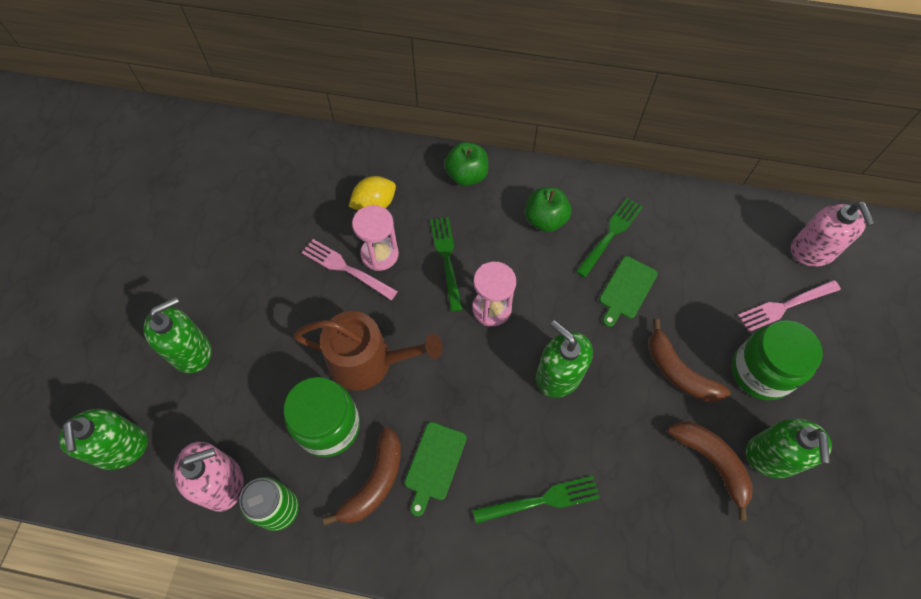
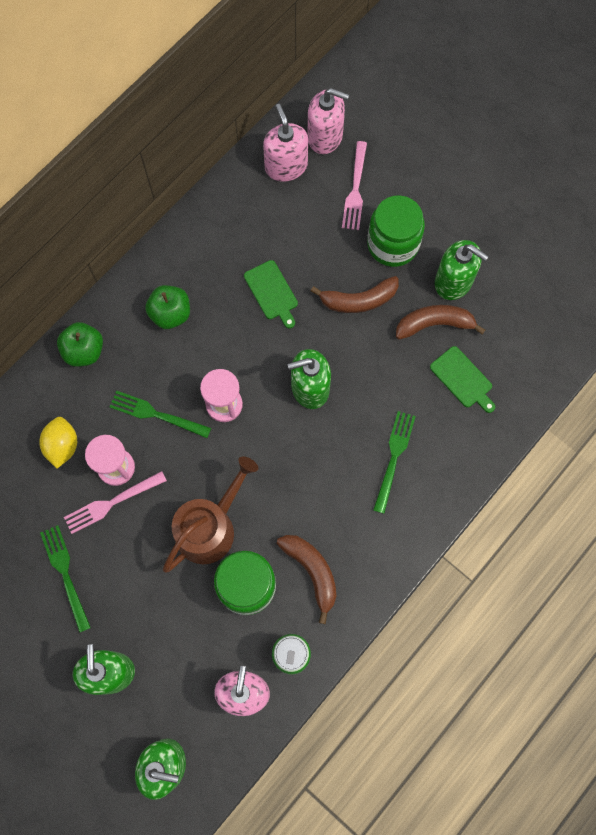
camera: 60 degrees left, 10 degrees up
(434, 464) = (324, 520): green cutting board -> green cutting board (463, 379)
(610, 235) = (217, 272): green fork -> green fork (65, 574)
(755, 234) = (286, 166): none -> pink soap dispenser

